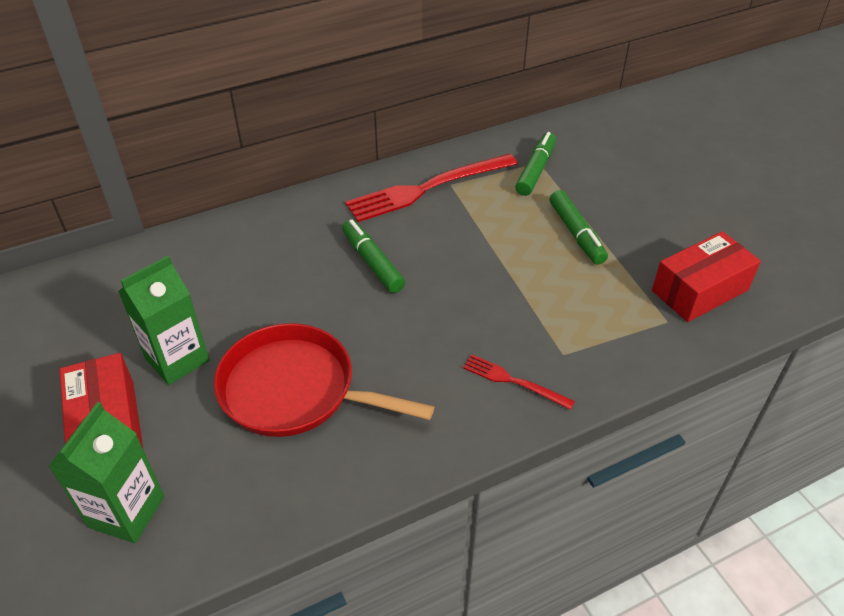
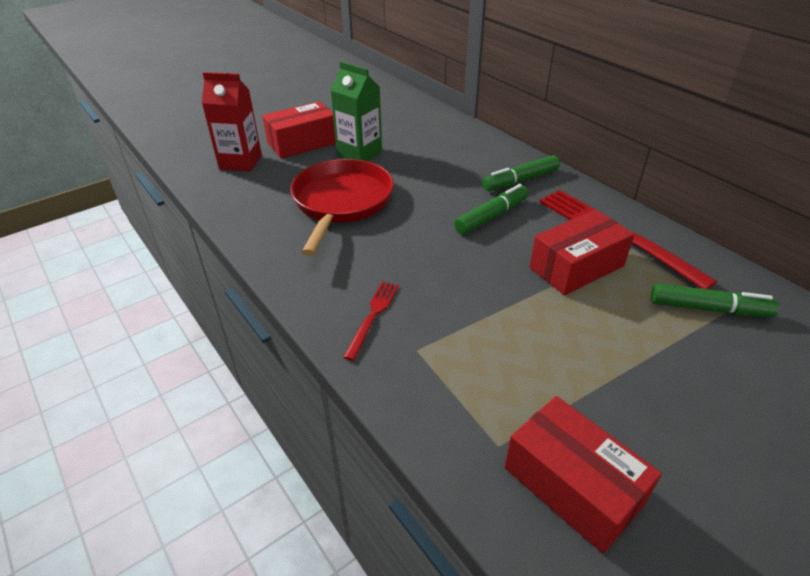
camera: 80 degrees right, 5 degrees down
(126, 511) = (240, 162): green carton -> red carton
(469, 225) = (576, 267): none -> red box
(576, 233) = (614, 351): green marker -> green marker (520, 181)

